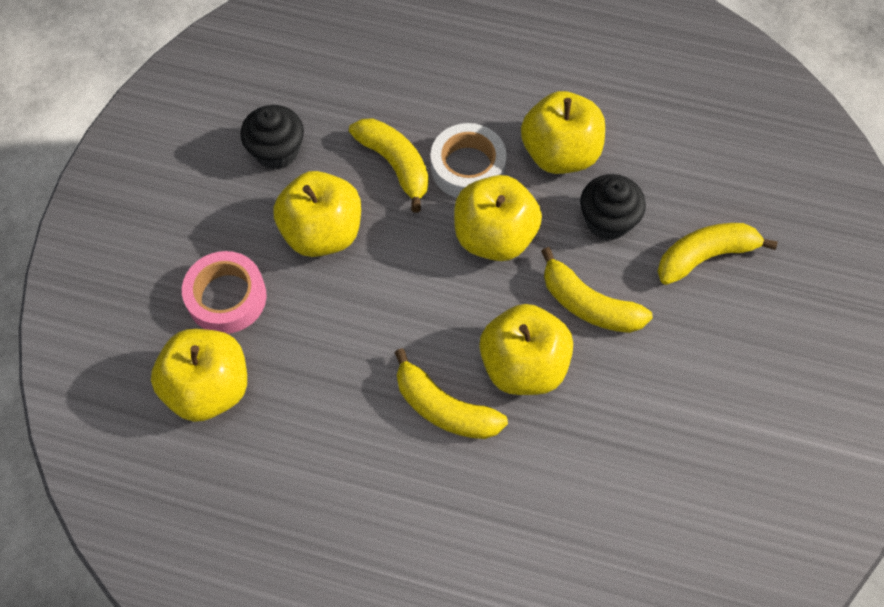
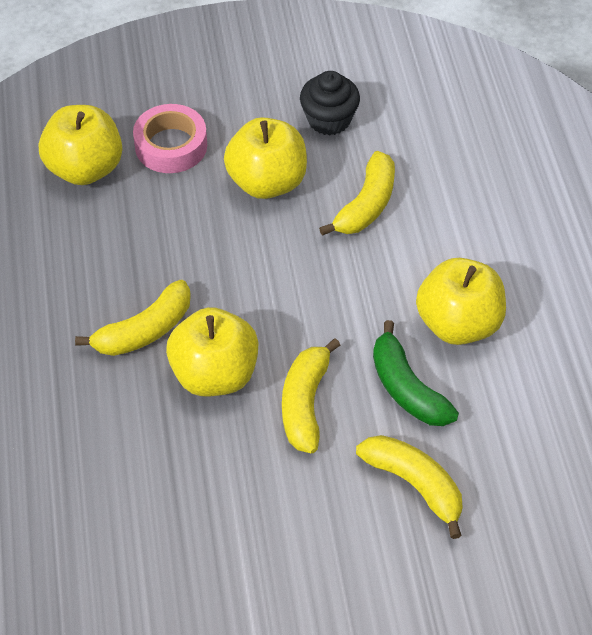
camera: 65 degrees right, 10 degrees down
(444, 408) = (144, 331): yellow banana -> yellow banana turned 135 degrees counterclockwise
(468, 167) = (397, 258): white tape -> none
(494, 236) = (335, 305): yellow apple -> none
(607, 220) = (406, 388): black cupcake -> green banana

